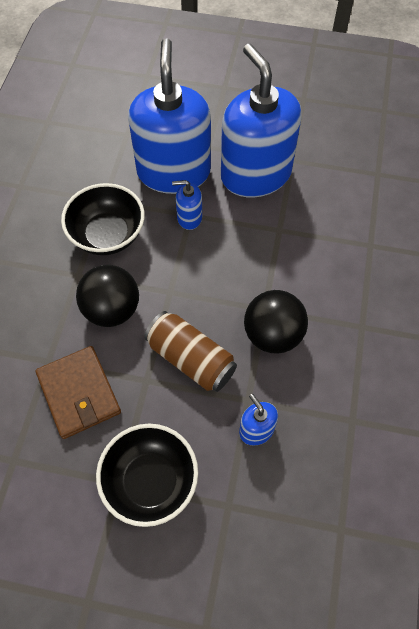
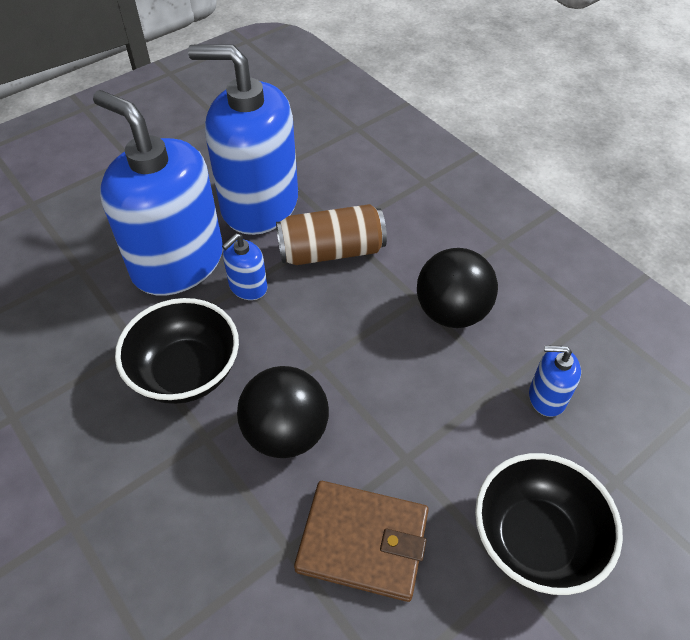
camera: 50 degrees left, 10 degrees down
(191, 359) = (417, 399): brown can -> brown can (331, 251)

